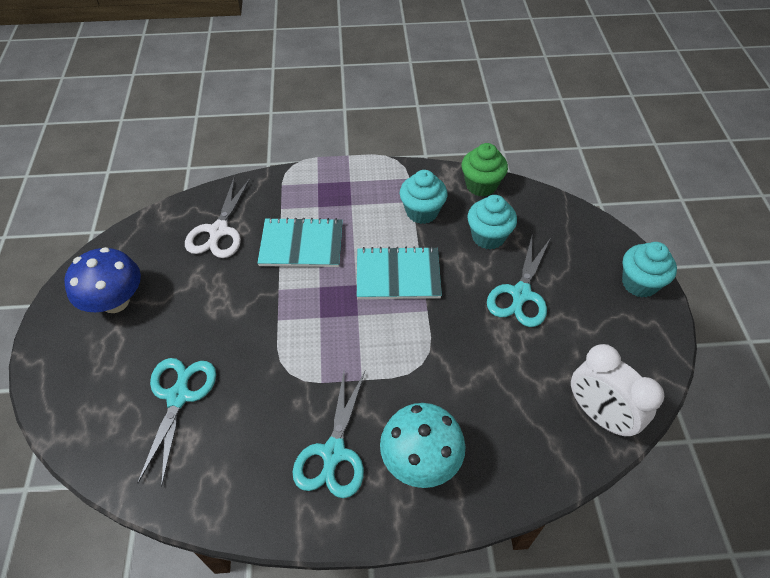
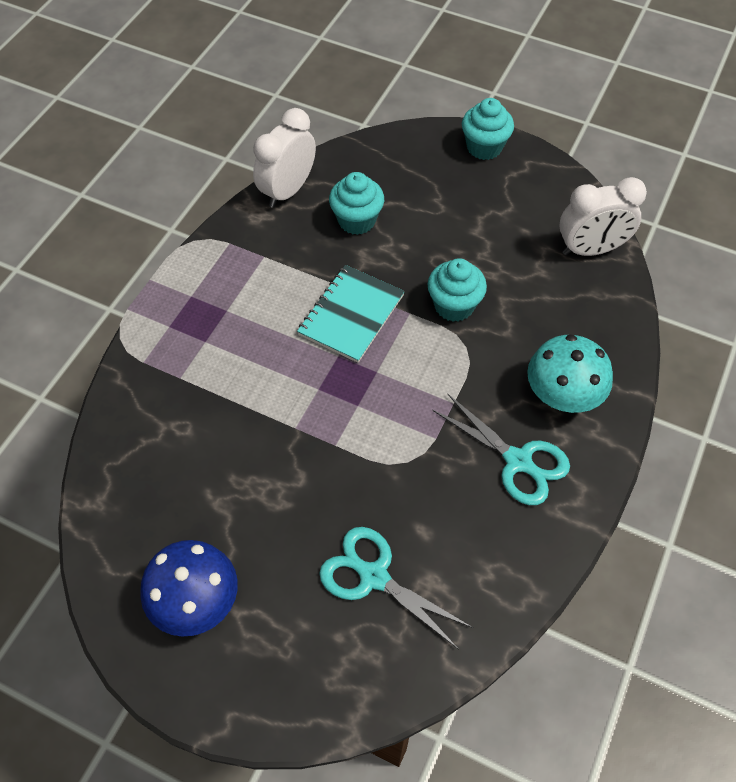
camera: 60 degrees left, 5 degrees up
(219, 231) = (167, 453): white scissors -> none
(301, 244) = (249, 380): turquoise notebook -> none
(422, 212) = (285, 255): turquoise cupcake -> turquoise cupcake (454, 305)
(481, 185) = (288, 191): green cupcake -> white clock
(520, 294) = (440, 233): turquoise scissors -> none

